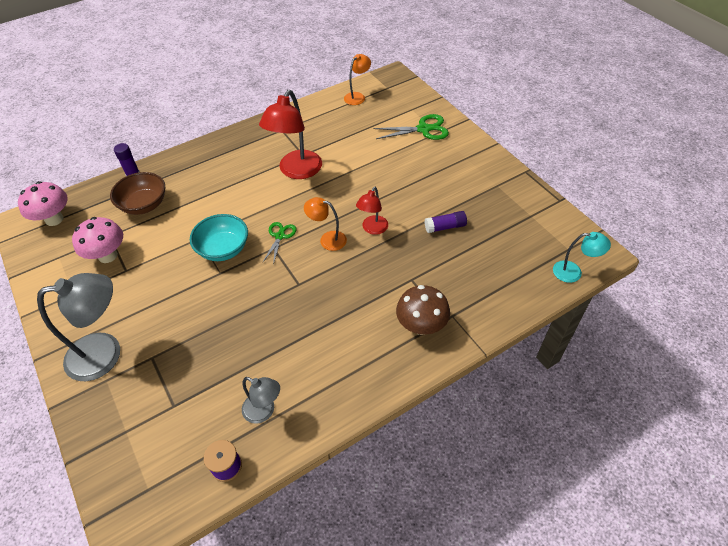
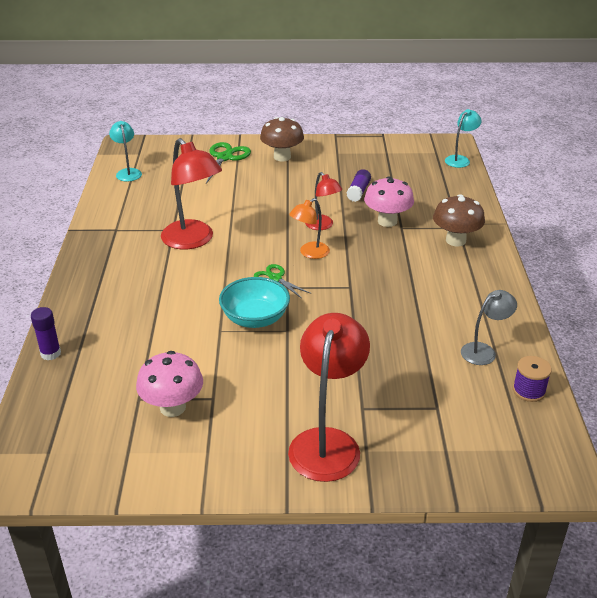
camera: 60 degrees left, 15 degrees down
(54, 219) = (49, 442): pink mushroom -> pink mushroom (387, 221)
(105, 353) = (327, 442): grey lamp -> red lamp
(144, 205) = (117, 357): brown bowl -> none
(357, 96) = (128, 172): orange lamp -> turquoise lamp
(456, 158) = (282, 157): none -> brown mushroom

